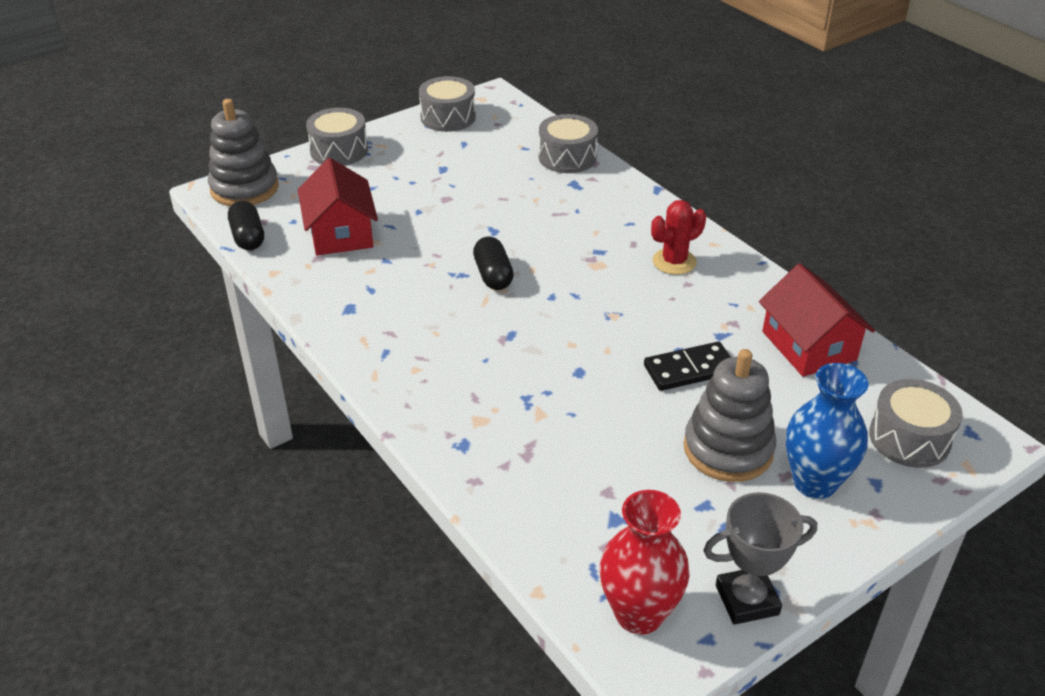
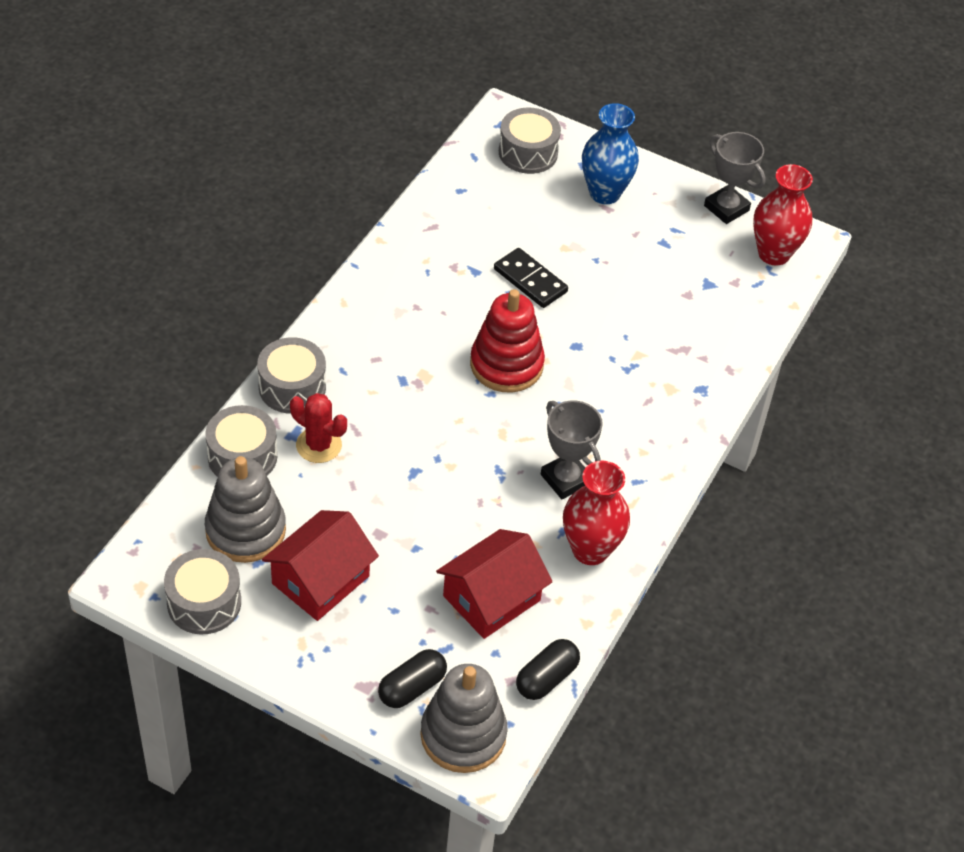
camera: 120 degrees left, 10 degrees up
(338, 298) = (590, 550): none -> red vase
(339, 150) = (335, 680): grey drum -> grey drum (292, 387)
(422, 309) = (566, 479): none -> grey trophy
(493, 275) = (486, 446): black capsule -> black capsule (412, 687)
(581, 316) = (506, 365): none -> red stacking toy
(674, 262) = (389, 323): red cactus -> red cactus (319, 445)
(728, 449) = (603, 241): grey stacking toy -> grey stacking toy (245, 530)
(808, 346) = (456, 218): red house -> red house (321, 580)

